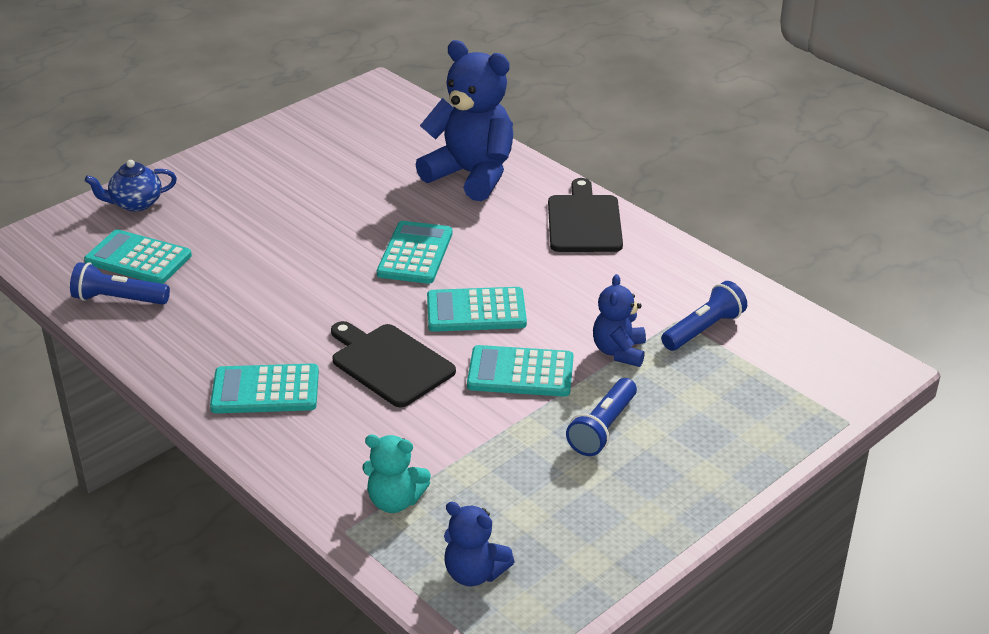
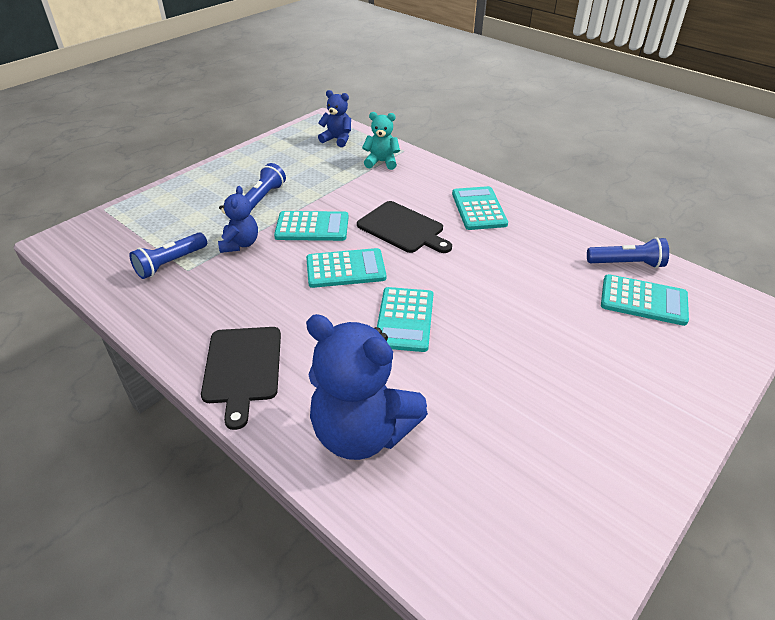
camera: 175 degrees right, 5 degrees up
(135, 204) = (702, 363): blue teapot -> none
(265, 390) = (479, 209): turquoise calculator -> turquoise calculator turned 90 degrees counterclockwise

